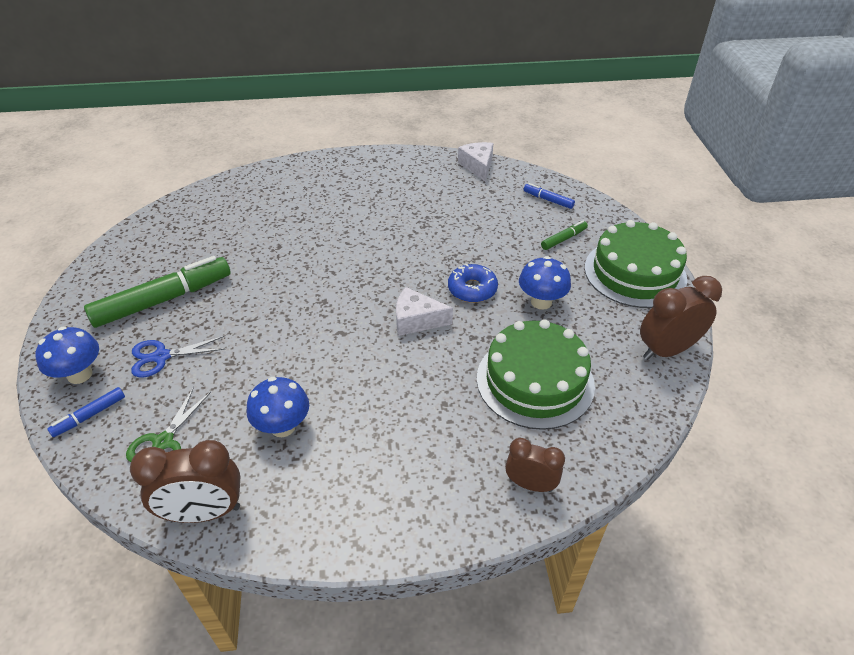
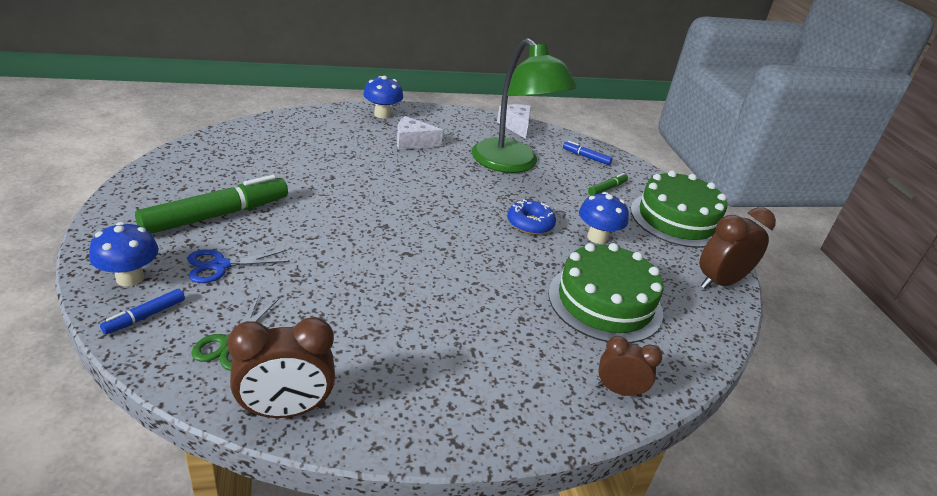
camera: 10 degrees left, 10 degrees down
(283, 426) = (360, 333): blue mushroom -> blue mushroom (382, 114)
(416, 320) = (481, 246): white cheese -> white cheese (412, 142)
(466, 215) = (512, 164): none -> green lamp

